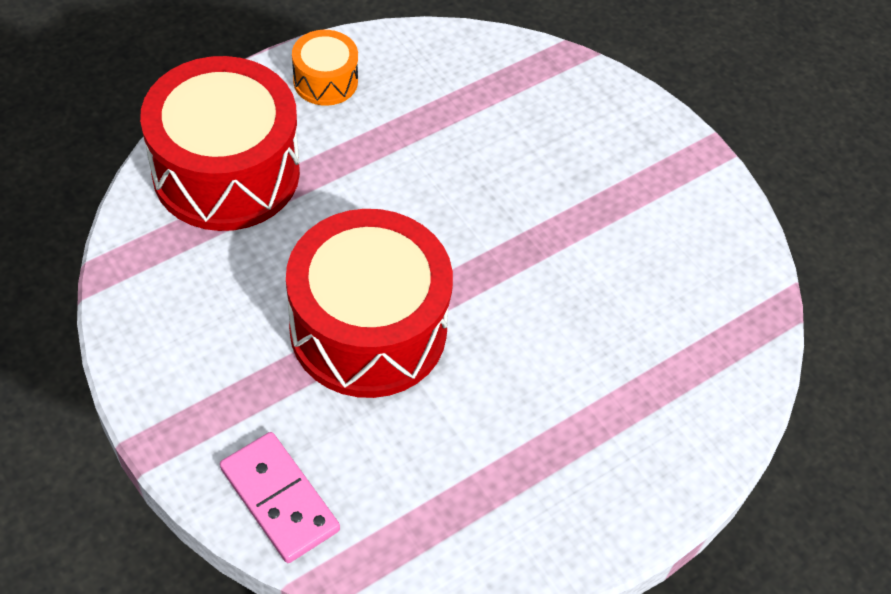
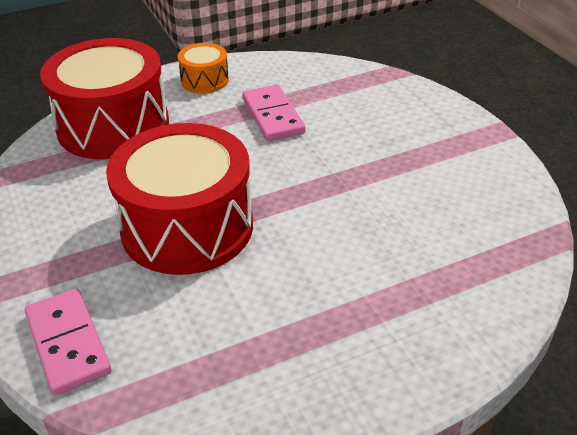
camera: 15 degrees right, 15 degrees down
(430, 141) = (272, 116): none -> pink domino

